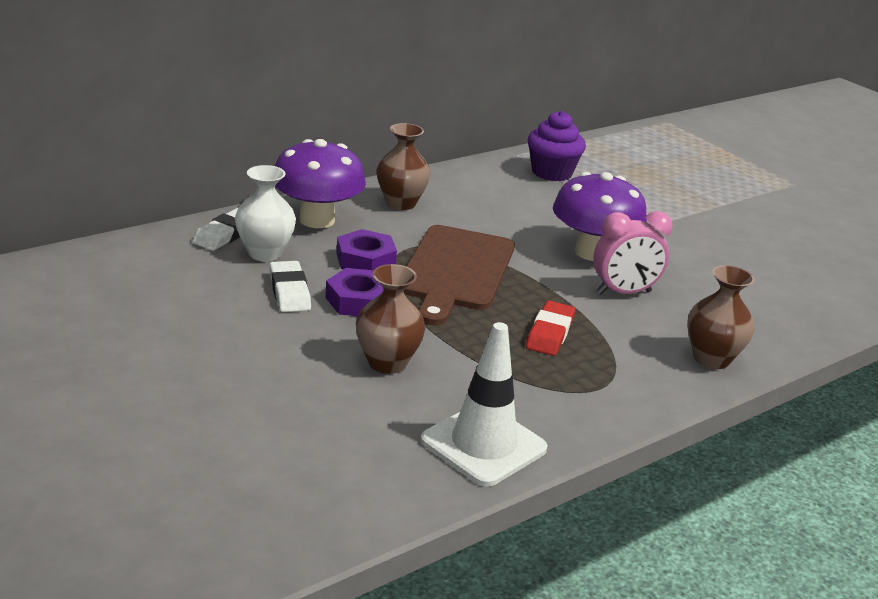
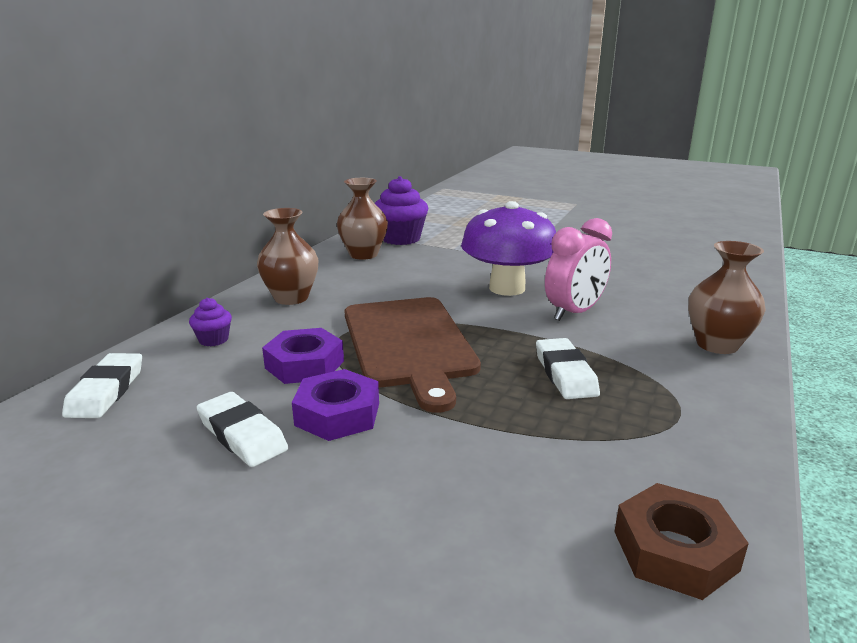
camera: 25 degrees left, 5 degrees down
(265, 253) = (175, 397): white vase -> none
(317, 220) = (213, 340): purple mushroom -> purple cupcake
(387, 363) = (445, 483): brown vase -> brown vase (363, 254)
(483, 444) = (675, 551): white traffic cone -> brown nut
(550, 333) = (565, 374): red eraser -> white eraser

